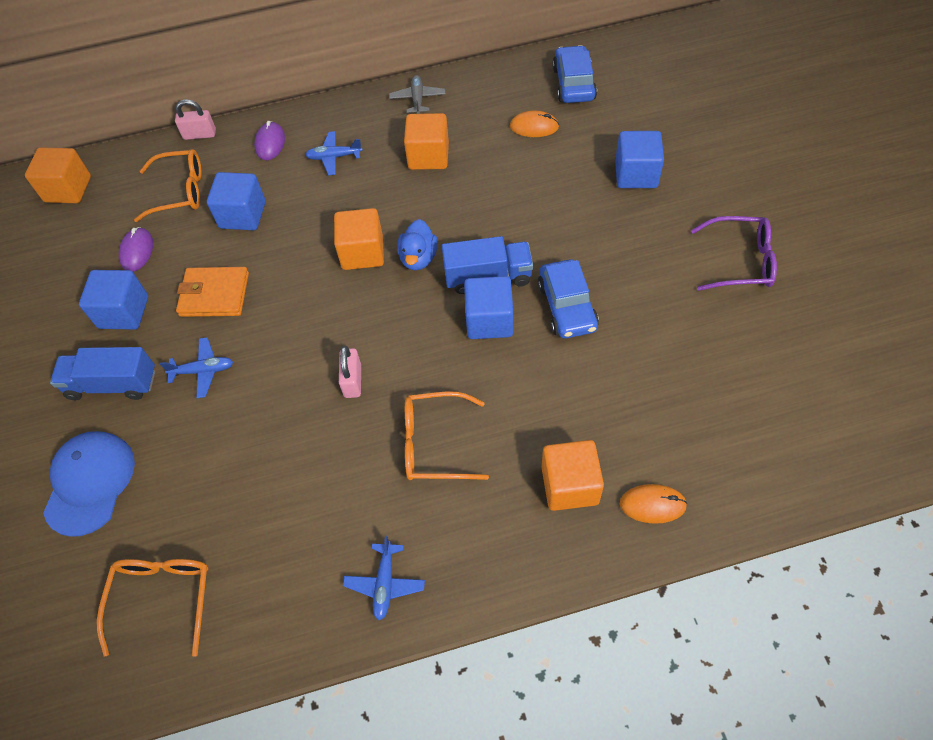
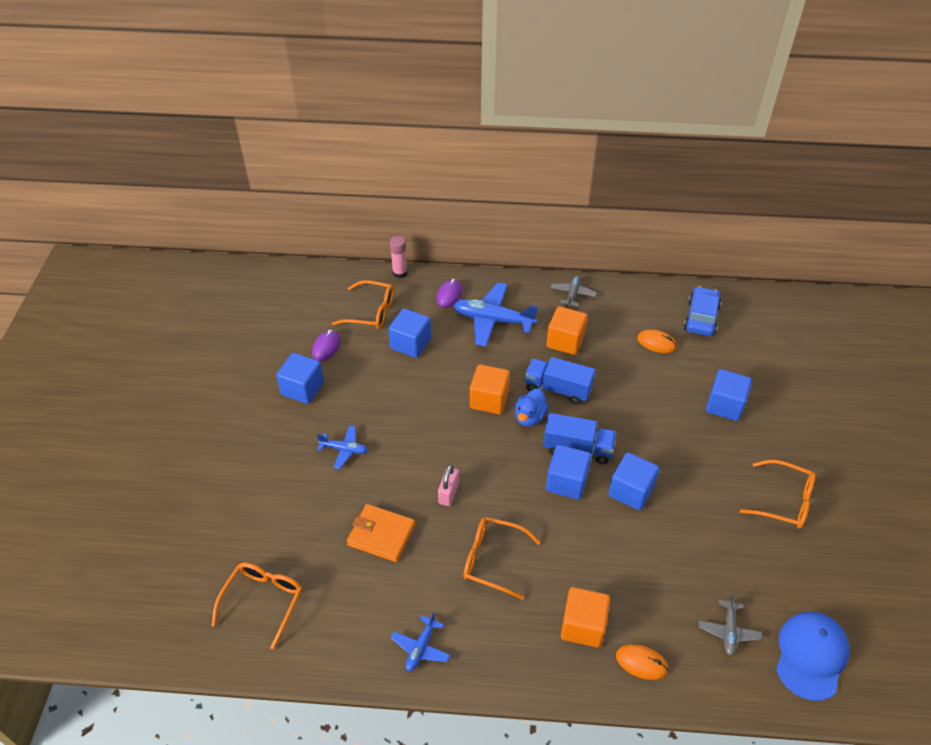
camera: 15 degrees right, 10 degrees down
(68, 189) = (293, 286): orange cube -> none
(90, 483) = (240, 503): blue cap -> blue cap (811, 655)
(112, 384) = (278, 438): blue truck -> blue truck (558, 389)
(200, 134) = (400, 273): pink padlock -> pink glue stick
(214, 294) = (370, 396): orange wallet -> orange wallet (381, 535)
(334, 157) = (493, 320): blue plane -> blue plane, size x1.87
(567, 307) = (631, 491): blue car -> blue cube
(735, 432) = (728, 631): none -> grey plane
(740, 261) = (784, 501): purple glasses -> orange glasses

